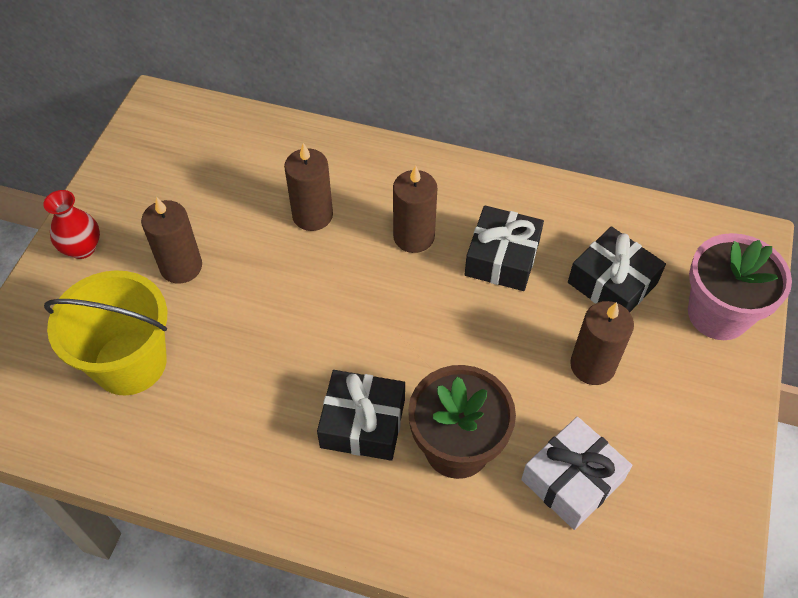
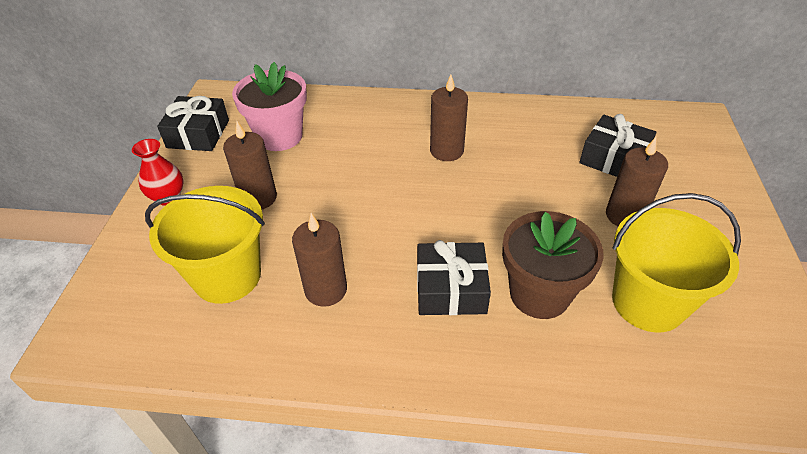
camera: 10 degrees left, 10 degrees down
(312, 215) = (360, 148): brown candle -> brown candle (326, 289)
(502, 258) = (521, 154): black gift -> black gift (198, 134)
(572, 480) = (648, 302): white gift -> yellow bucket
(718, 314) = (703, 167): pink flower pot -> pink flower pot (279, 136)

